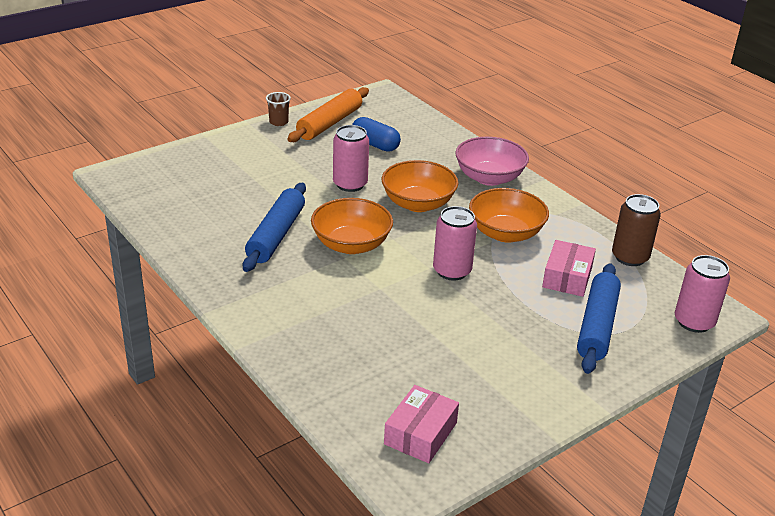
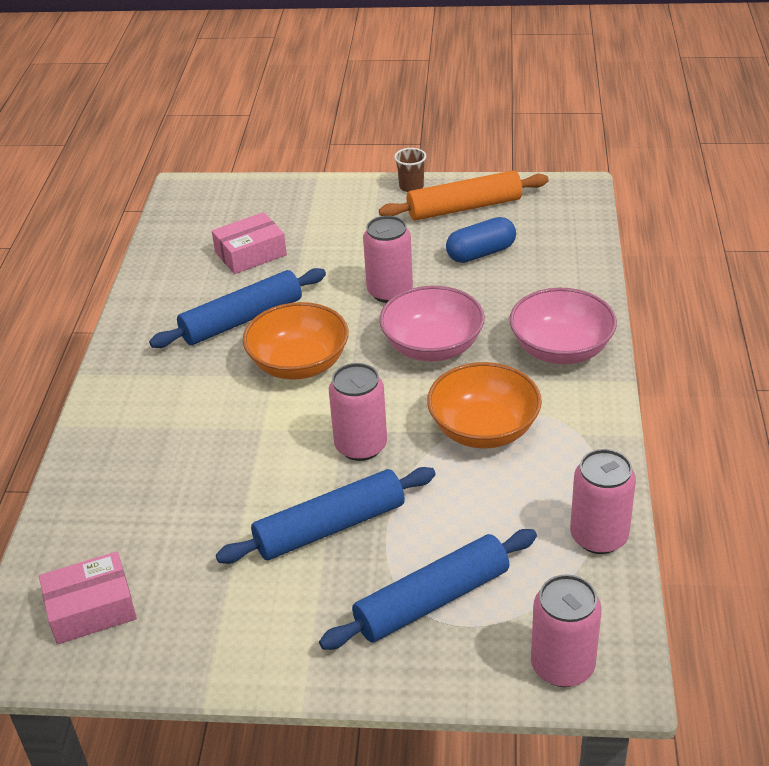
camera: 45 degrees right, 5 degrees up
(375, 144) = (481, 253): blue capsule -> blue capsule turned 75 degrees clockwise
(418, 203) = (432, 347): orange bowl -> pink bowl
(495, 319) = (330, 527): none -> blue rolling pin
(567, 277) = (481, 521): pink box -> pink box (250, 253)
(630, 257) = (599, 536): brown can -> pink can

